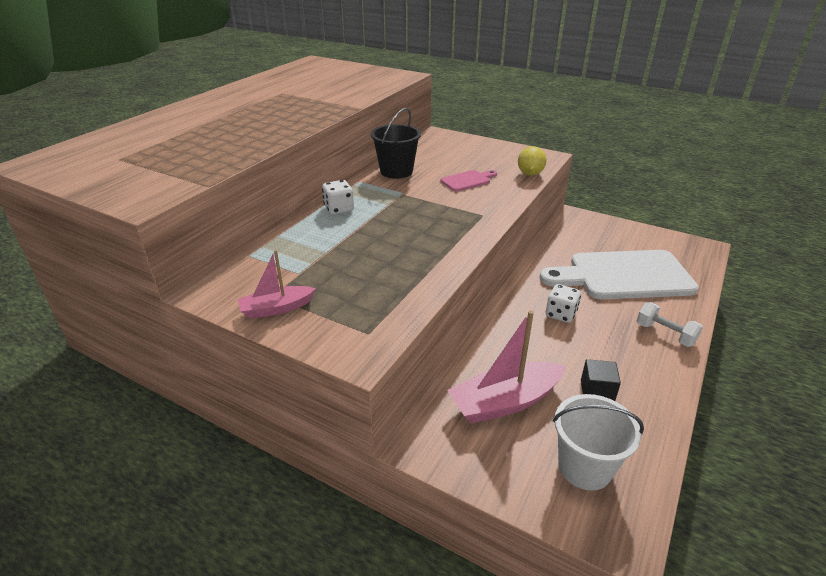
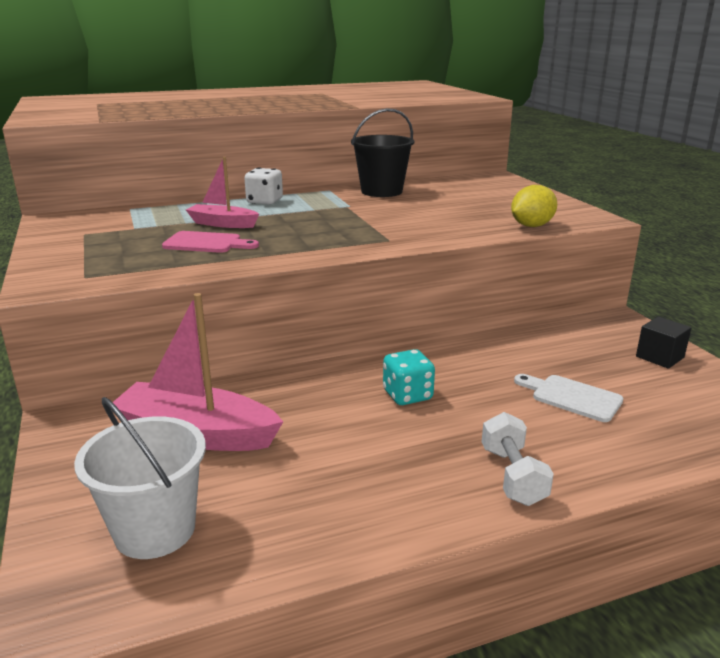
camera: 40 degrees right, 10 degrees down
(276, 308) = (68, 241): pink boat -> pink boat (222, 224)
(467, 180) = (440, 213): pink cutting board -> pink cutting board (206, 243)
(560, 314) = (407, 395): white dice -> turquoise dice
(597, 391) = (305, 478): black cube -> black cube (659, 357)
(623, 276) = (571, 397): white cutting board -> white cutting board, size x0.43

